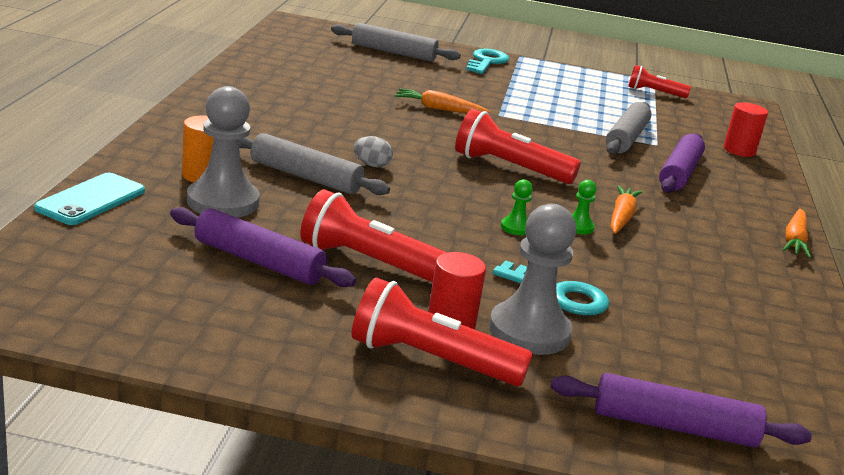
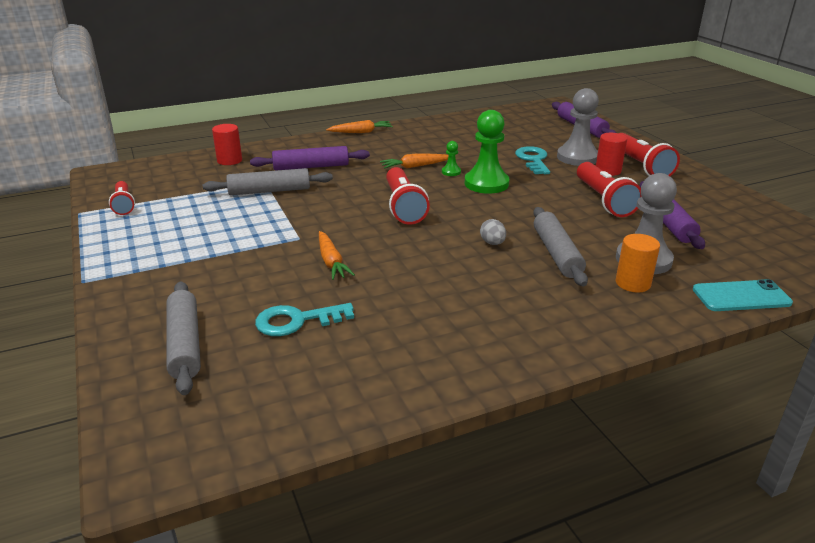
camera: 120 degrees left, 5 degrees up
(486, 62) = (138, 288): turquoise key -> turquoise key (297, 321)
(515, 227) = (486, 184): green pawn -> green pawn, size x2.23

